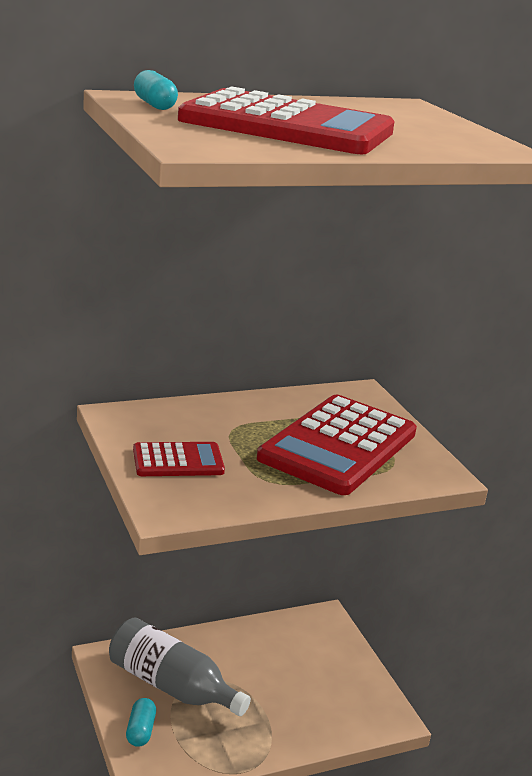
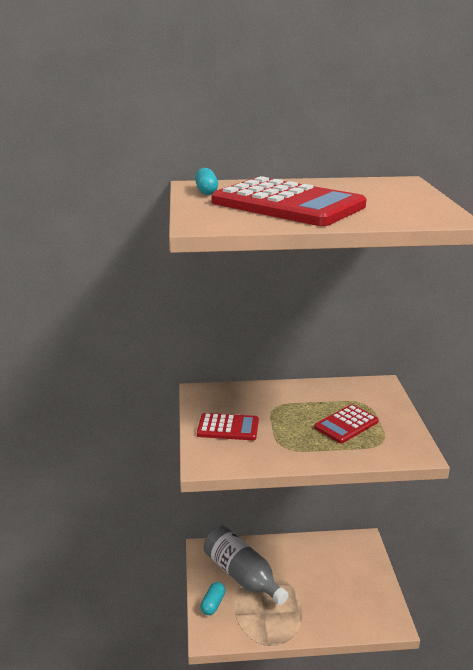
camera: 20 degrees right, 0 degrees up
(338, 446) = (346, 424): red calculator -> red calculator, size x0.51

